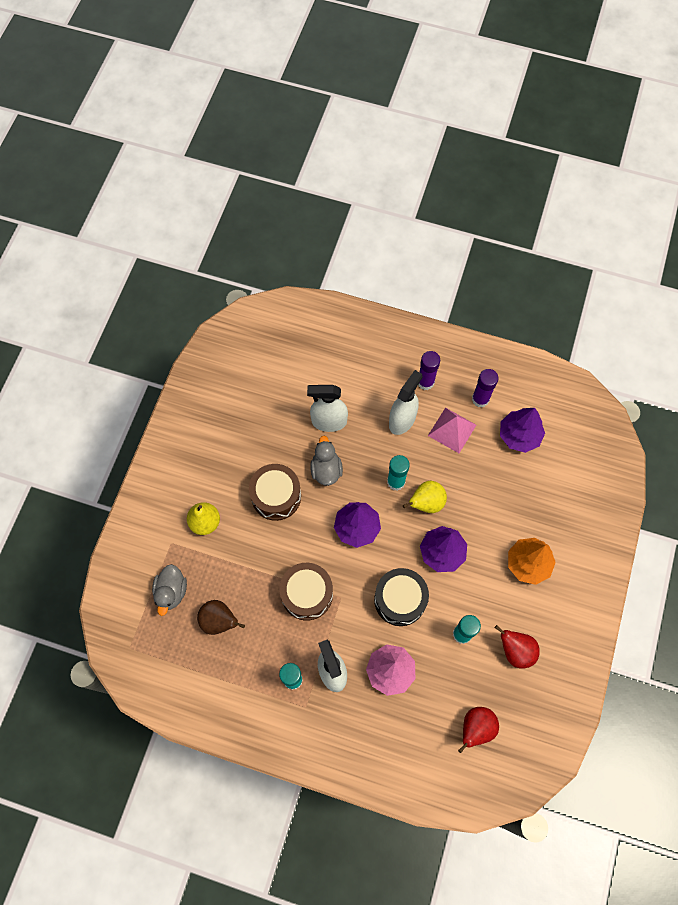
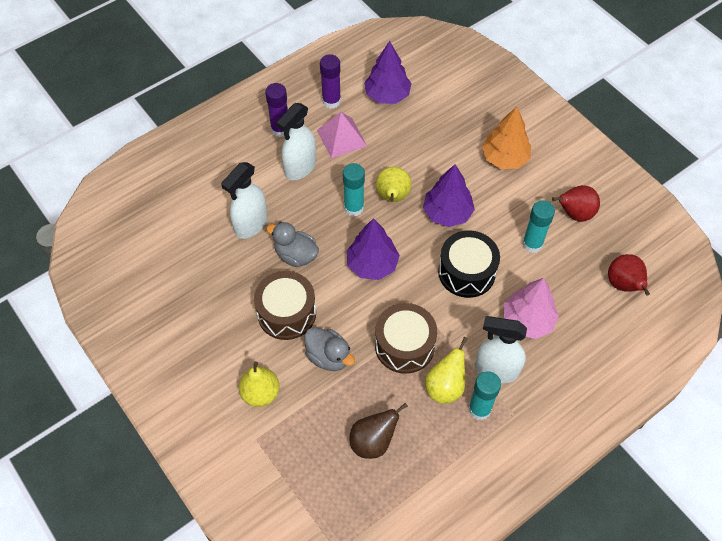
camera: 55 degrees left, 10 degrees down
(171, 592) = (308, 470): grey duck -> grey duck (328, 357)
(294, 644) = (445, 387): none -> yellow pear
(402, 420) = (300, 168): white spray bottle -> white spray bottle turned 120 degrees counterclockwise

